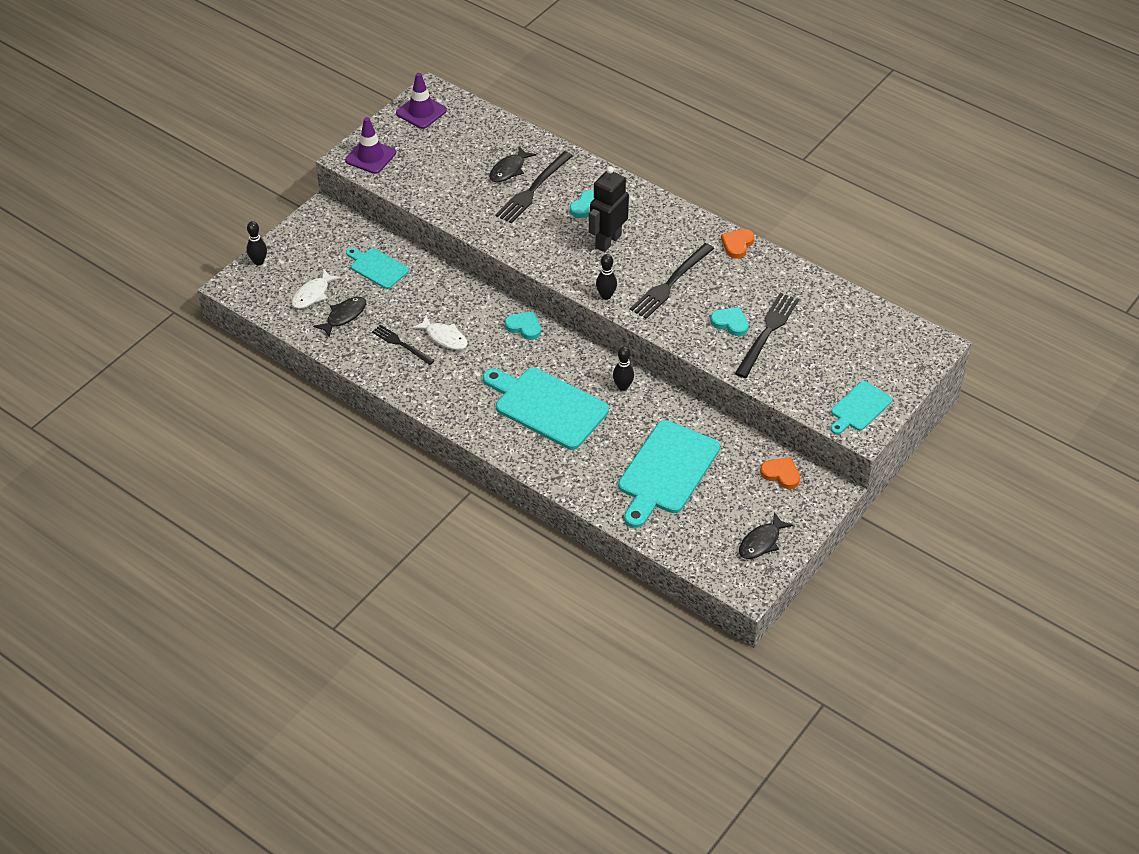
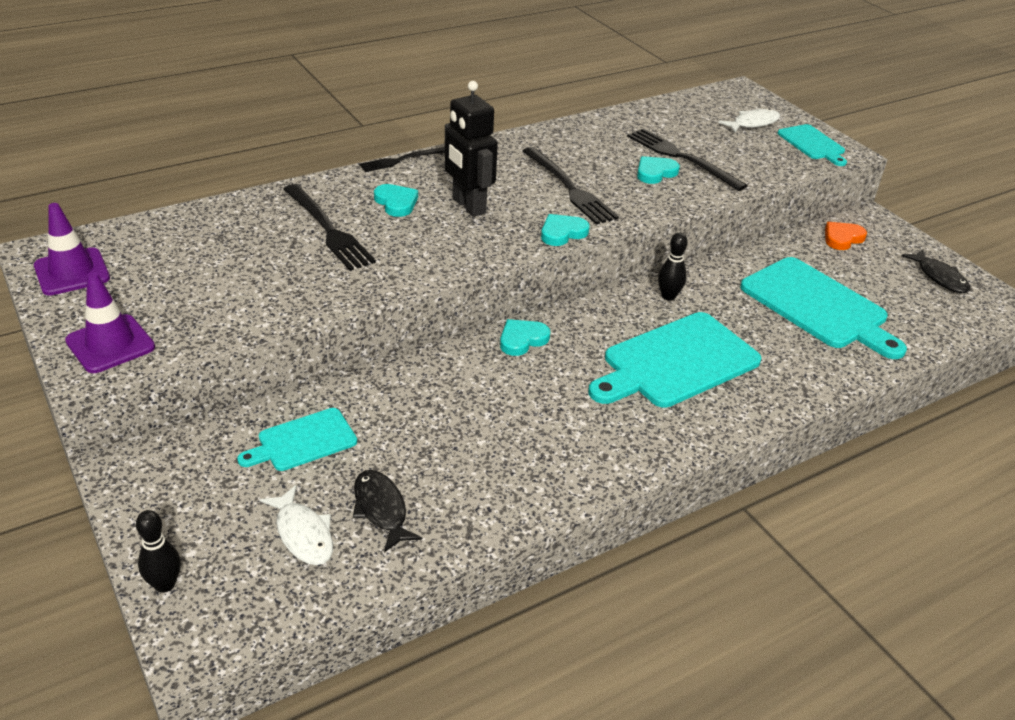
camera: 70 degrees left, 10 degrees down
(401, 344) = (484, 462): black fork -> black fork (401, 160)
(444, 337) = (497, 415): white fish -> white fish (752, 123)
(509, 170) = (272, 236): black fish -> none
(606, 296) = (562, 233): black bowling pin -> turquoise heart
(737, 244) = (536, 136): orange heart -> none

